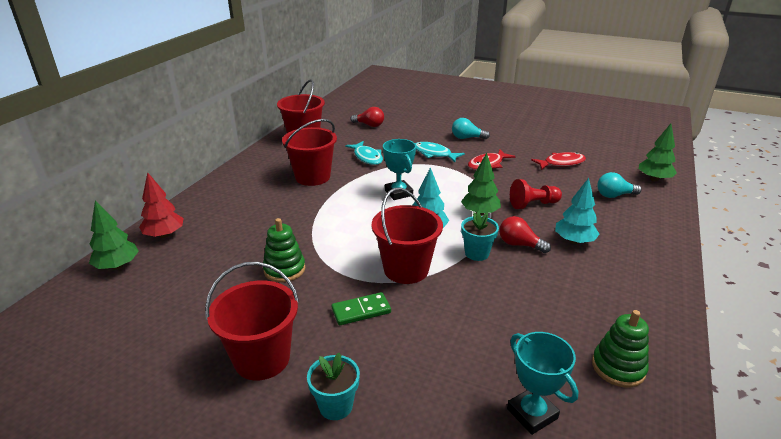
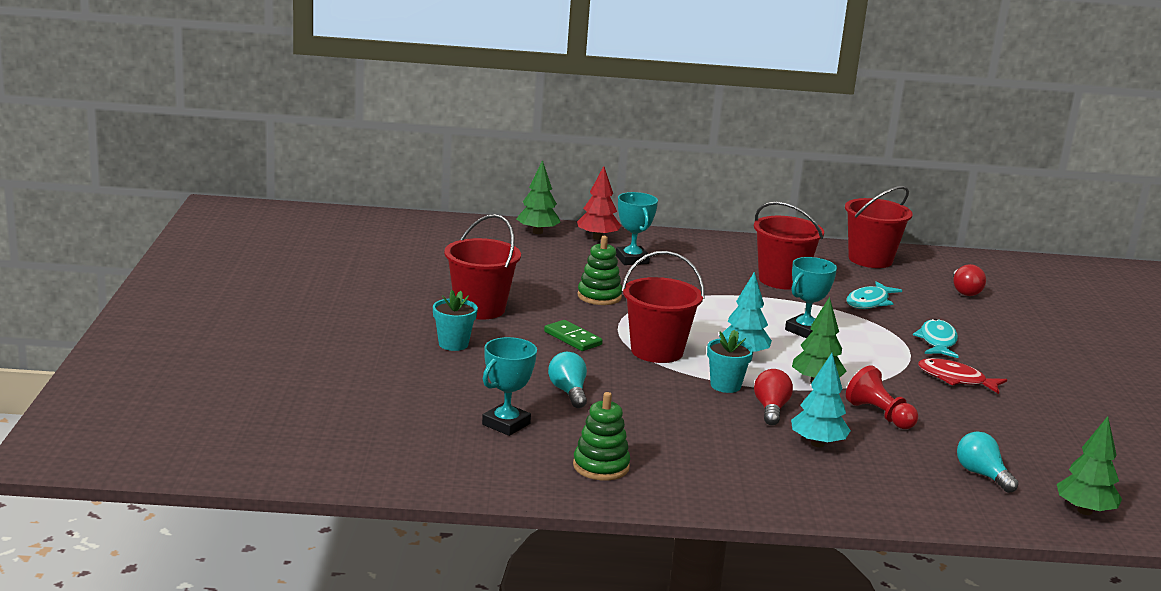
camera: 65 degrees right, 10 degrees down
(224, 230) = (632, 259): none -> turquoise trophy
(467, 138) = (1022, 359): turquoise light bulb -> turquoise light bulb (568, 392)
(561, 163) = (1035, 434): red fish -> none

